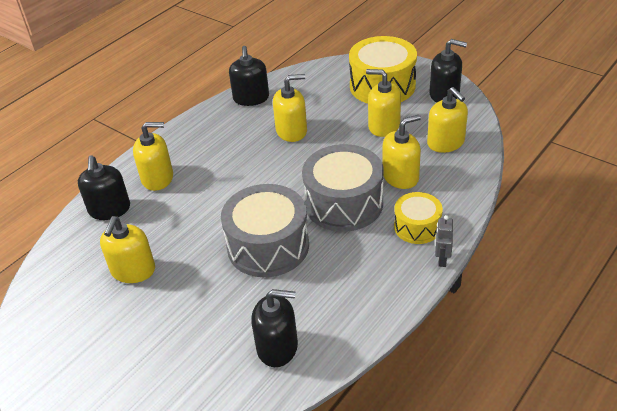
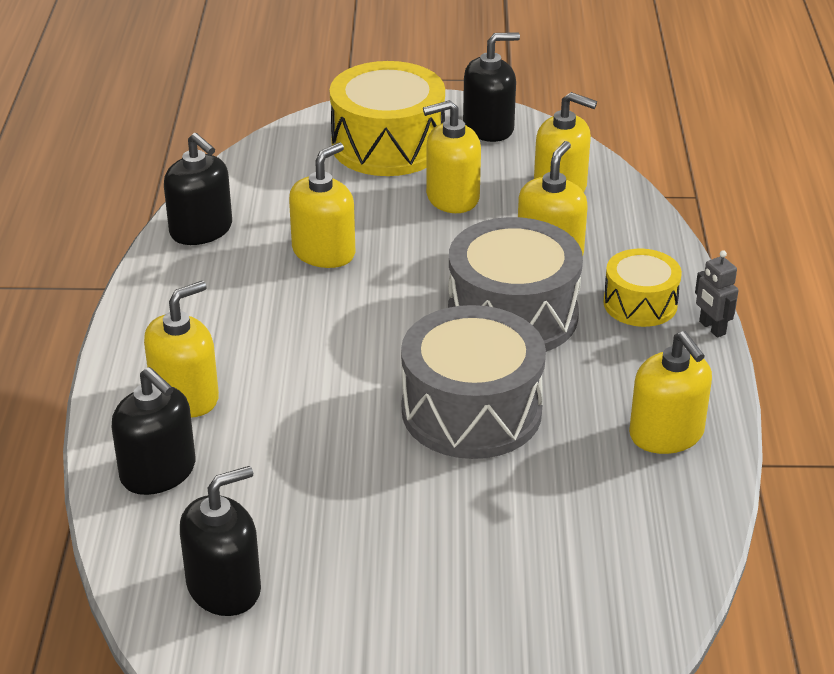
camera: 40 degrees left, 5 degrees down
(133, 270) = (307, 532): yellow soap dispenser -> yellow soap dispenser (666, 434)
(277, 347) = (630, 521): black soap dispenser -> black soap dispenser (224, 587)

